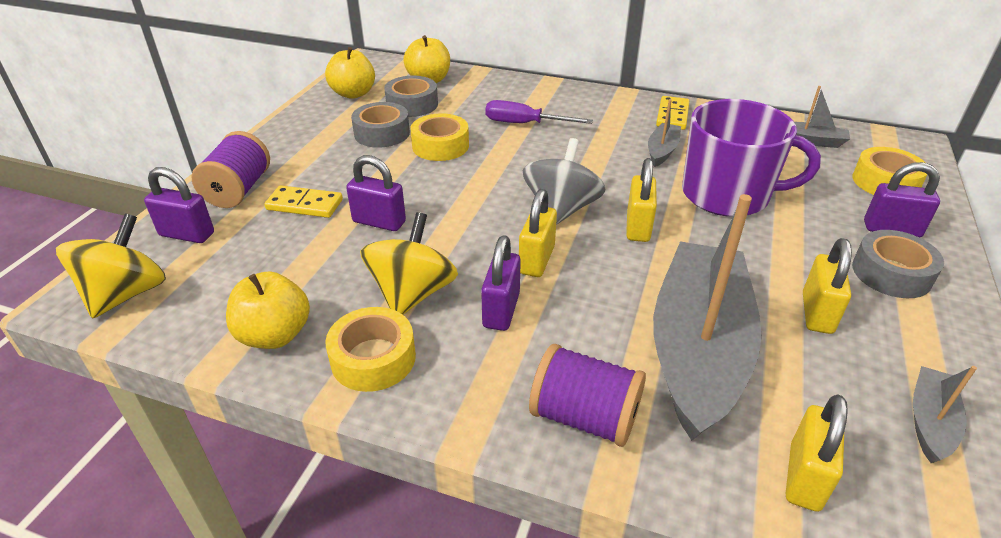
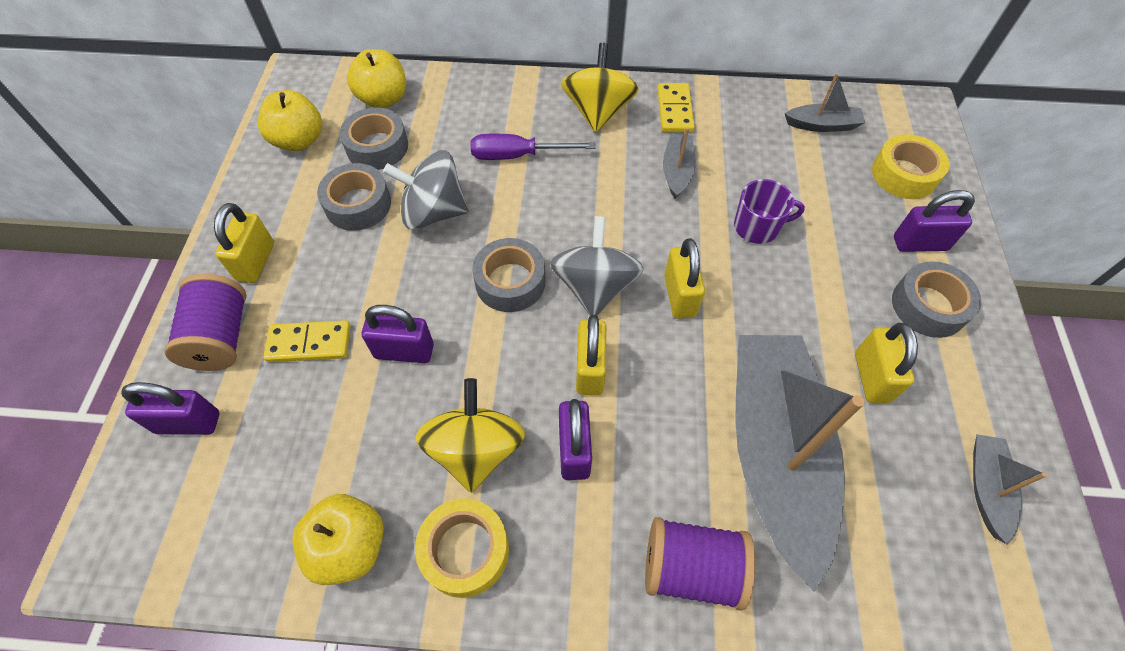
camera: 15 degrees left, 20 degrees up
(126, 294) = (156, 531): yellow spinning top -> yellow spinning top (598, 111)
(440, 146) = (433, 212): yellow tape -> grey spinning top
(487, 195) = (510, 282): none -> grey tape
(727, 195) = (757, 227): purple mug -> purple mug, size x0.50
(804, 477) = (895, 584): yellow padlock -> yellow padlock (256, 262)

